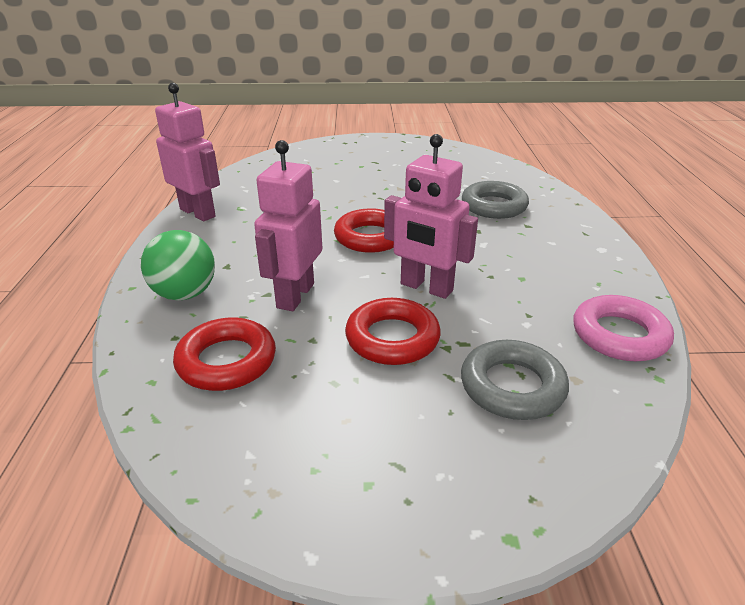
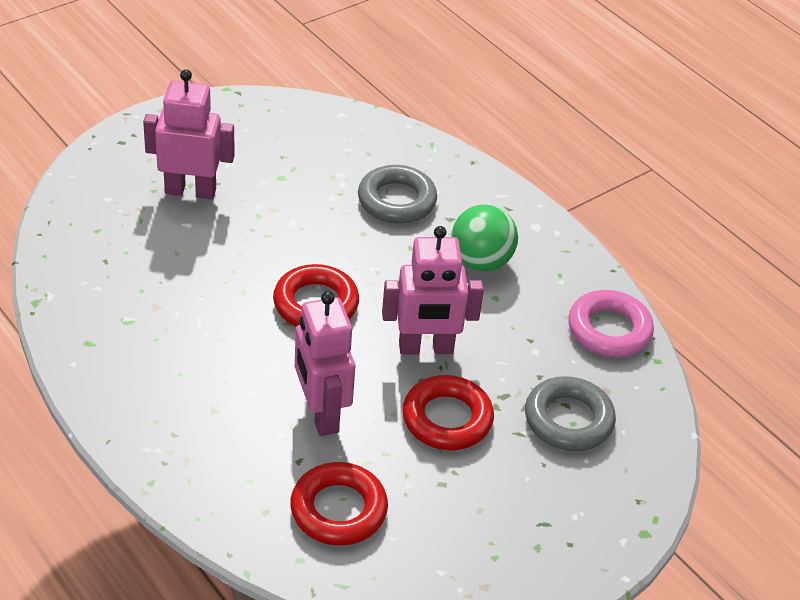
camera: 40 degrees left, 10 degrees up
(185, 294) = (216, 463): green ball -> green ball (480, 261)
(198, 213) = (87, 350): pink robot -> pink robot (190, 191)

